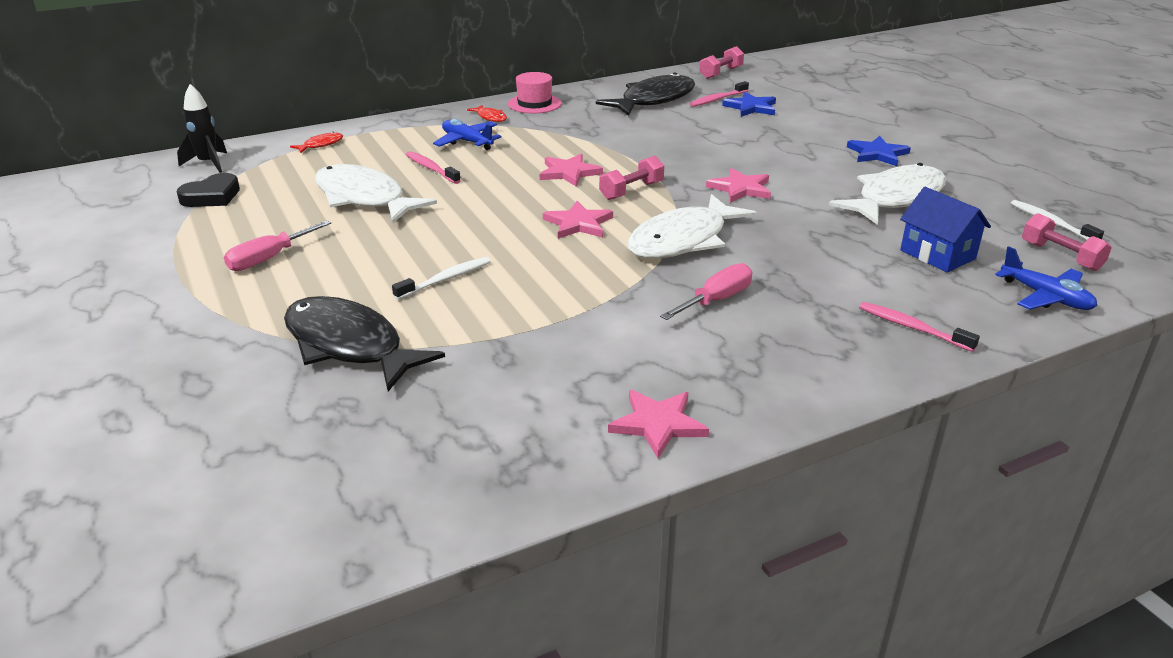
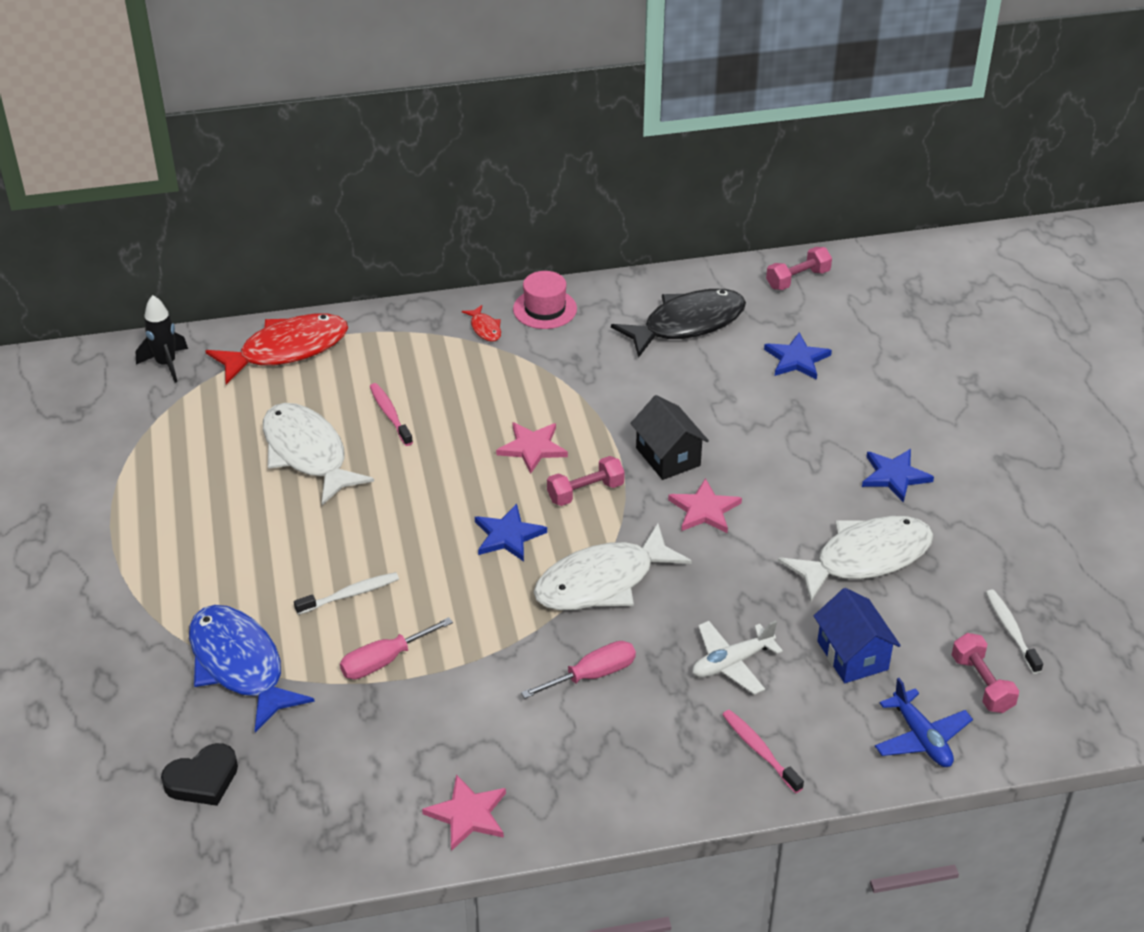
camera: 15 degrees right, 10 degrees up
(212, 196) = (160, 422): black heart -> black heart (202, 779)
(269, 258) = (196, 531): pink screwdriver -> pink screwdriver (384, 661)
(321, 145) = (287, 350): red fish -> red fish, size x2.39
(349, 345) = (240, 665): black fish -> blue fish
(467, 142) = (443, 371): blue plane -> none
(578, 224) = (508, 536): pink star -> blue star
(688, 164) = (668, 457): none -> black house
(717, 99) = (764, 336): pink toothbrush -> none
(838, 274) = (732, 663): none -> white plane

